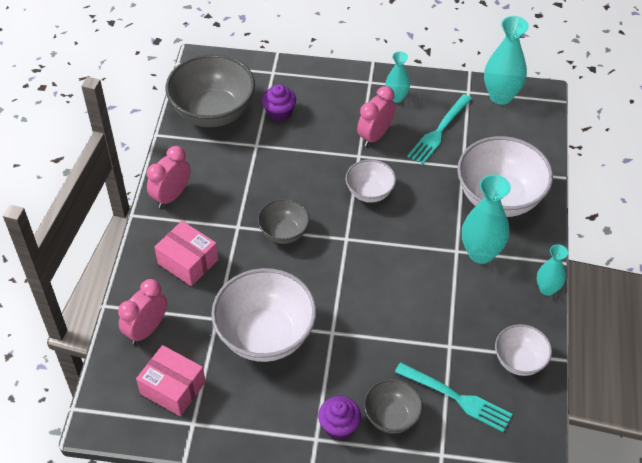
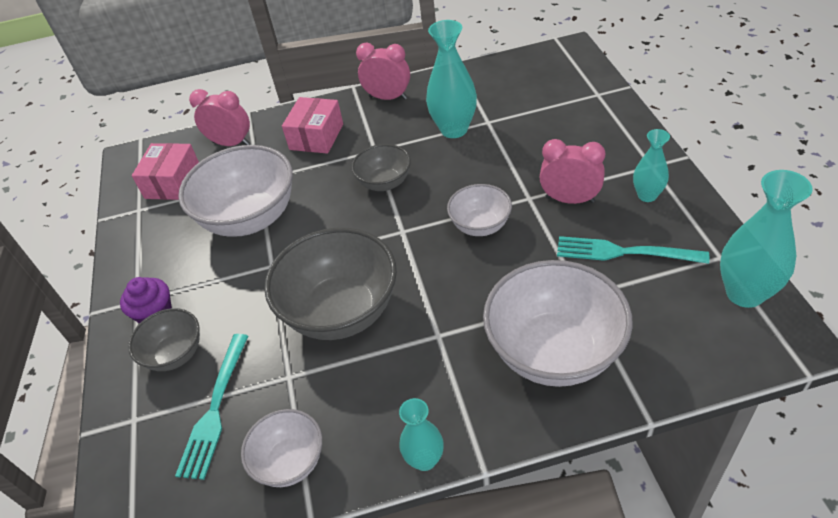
camera: 75 degrees right, 5 degrees down
(213, 112) = (509, 80): grey bowl -> grey bowl (341, 311)
(279, 112) = (545, 119): purple cupcake -> none
(480, 253) = (447, 361): turquoise vase -> turquoise vase (454, 129)

